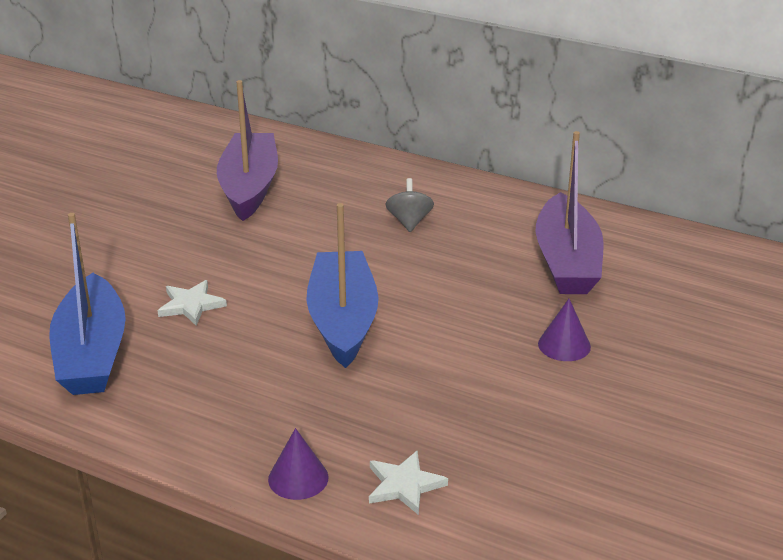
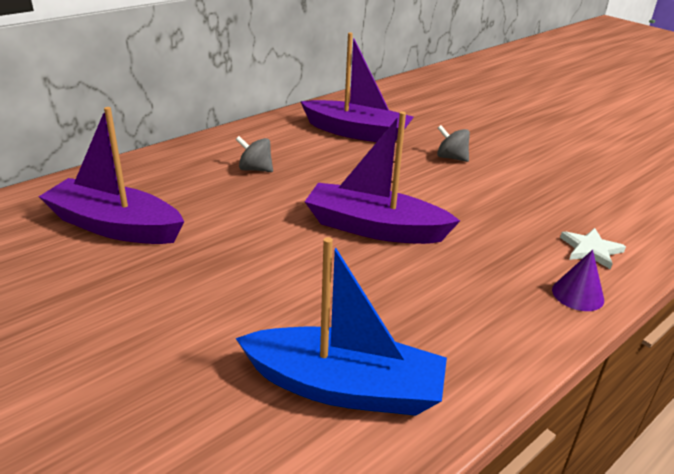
camera: 70 degrees left, 0 degrees up
(191, 305) = (298, 301): white star -> none
(343, 320) = (375, 228): blue boat -> purple boat
(564, 345) = (451, 158): purple cone -> grey spinning top

